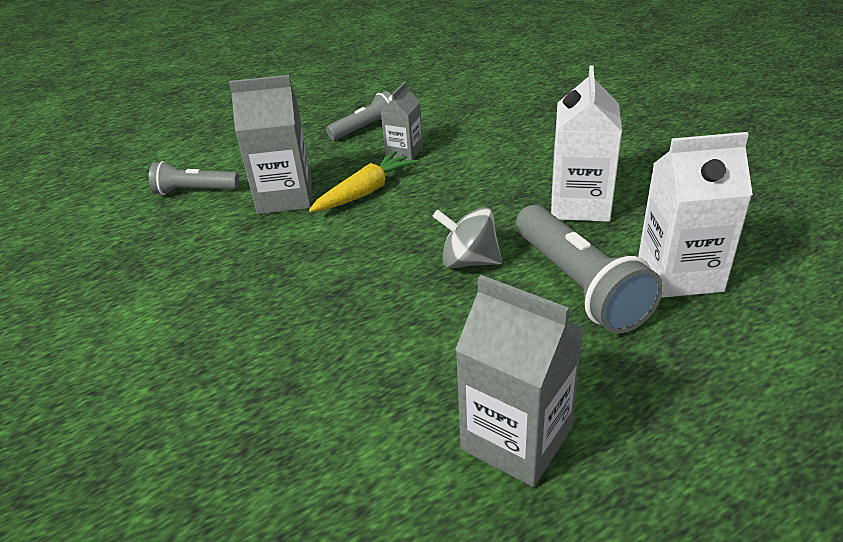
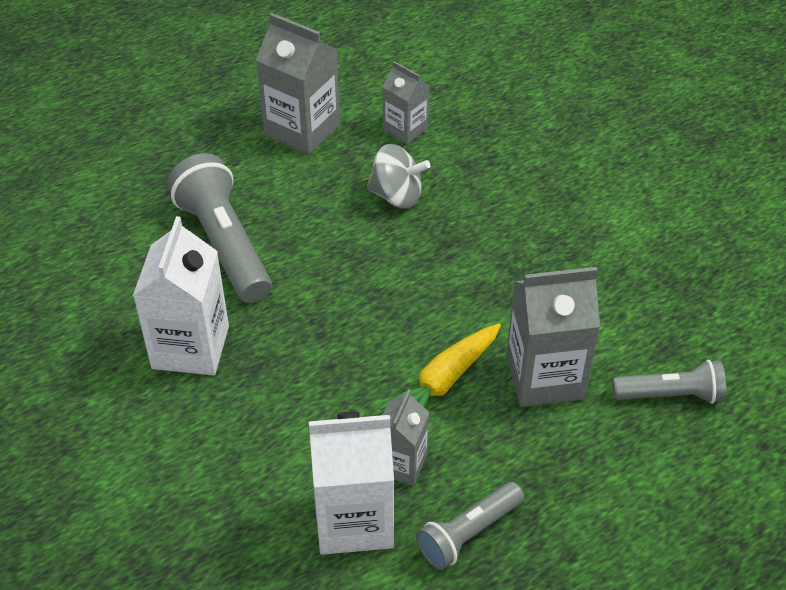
camera: 175 degrees right, 10 degrees up
(363, 442) = (405, 129): none -> grey carton
(469, 261) = (323, 274): grey spinning top -> grey spinning top (397, 196)
(679, 274) = (129, 253): white carton -> white carton (354, 520)

